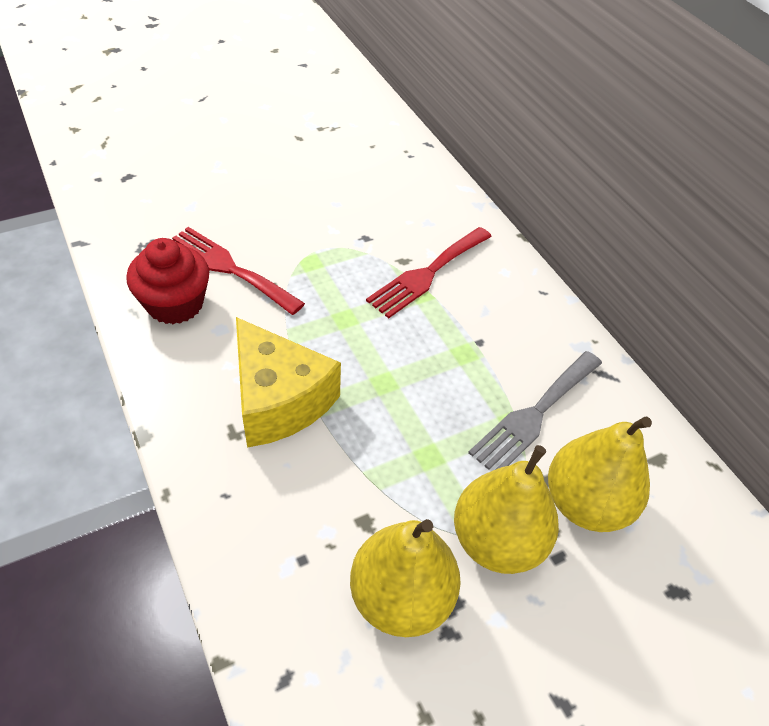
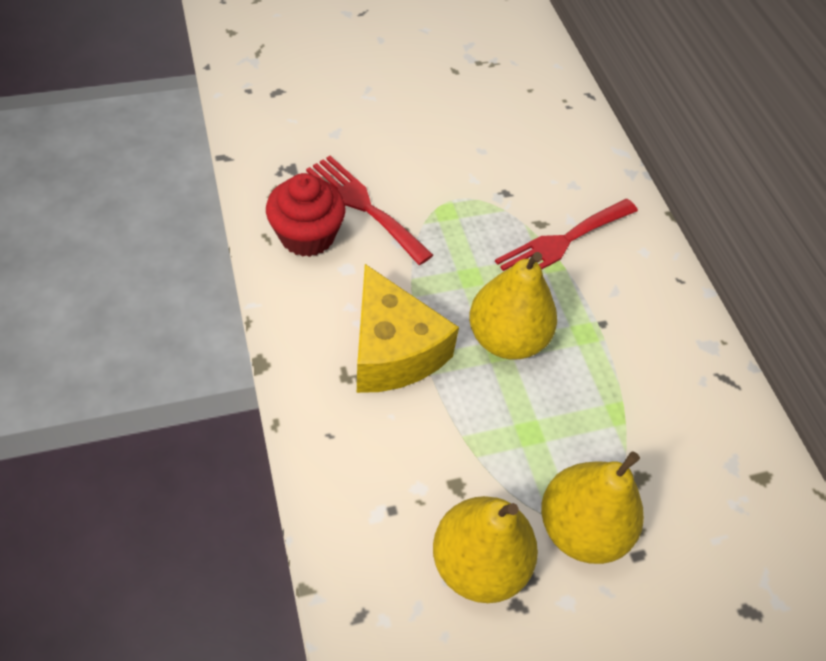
camera: 10 degrees right, 5 degrees up
(534, 414) = (644, 409): grey fork -> none
(585, 503) = (677, 507): yellow pear -> yellow pear (506, 338)

